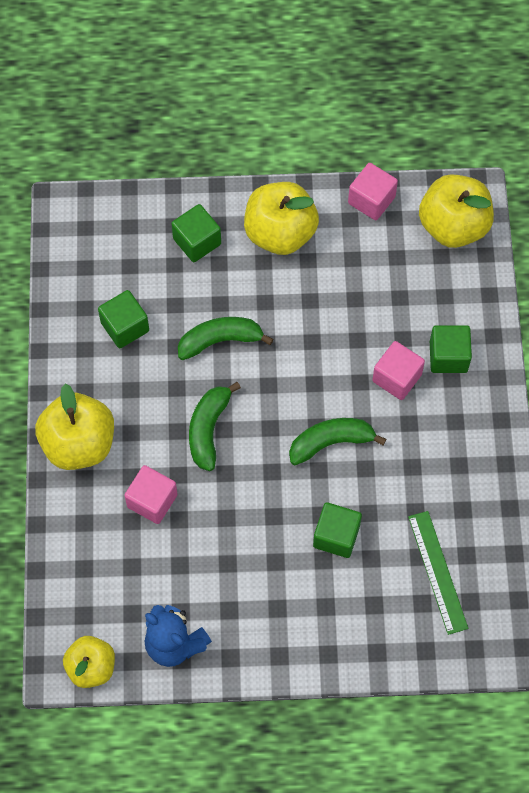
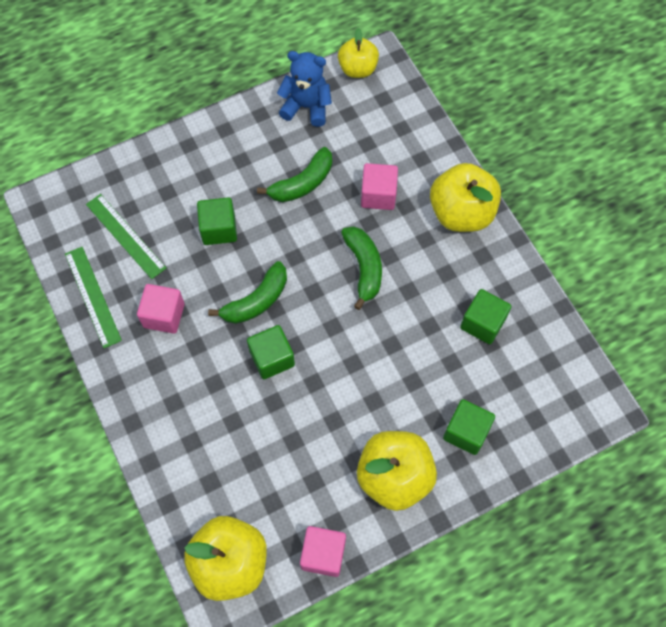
camera: 155 degrees right, 0 degrees up
(220, 341) = (394, 347): green banana -> green banana (302, 183)
(397, 378) = (223, 382): pink cube -> pink cube (164, 315)
(448, 356) = (184, 422): green cube -> green cube (272, 358)
(494, 518) = (92, 296): none -> green ruler

